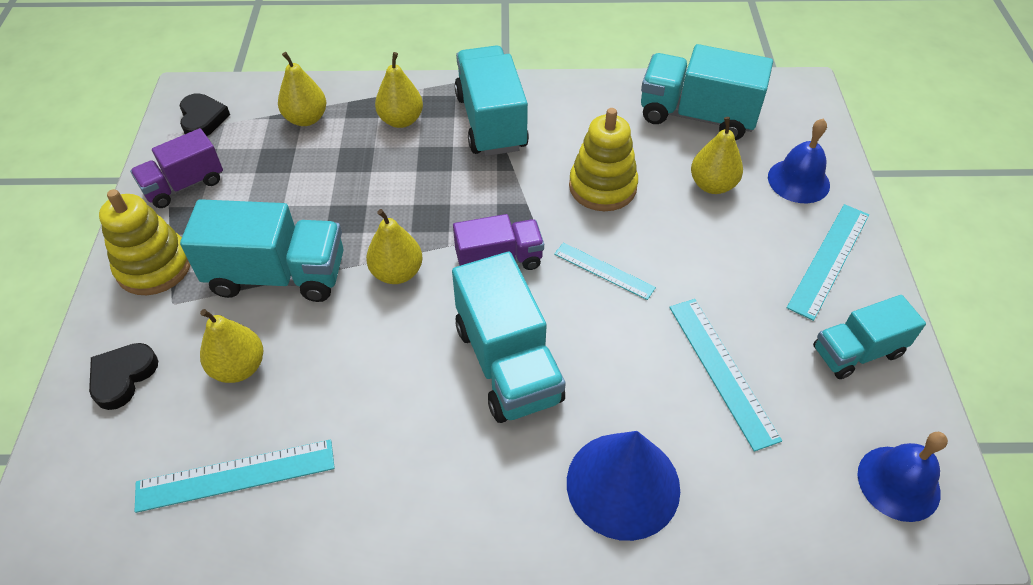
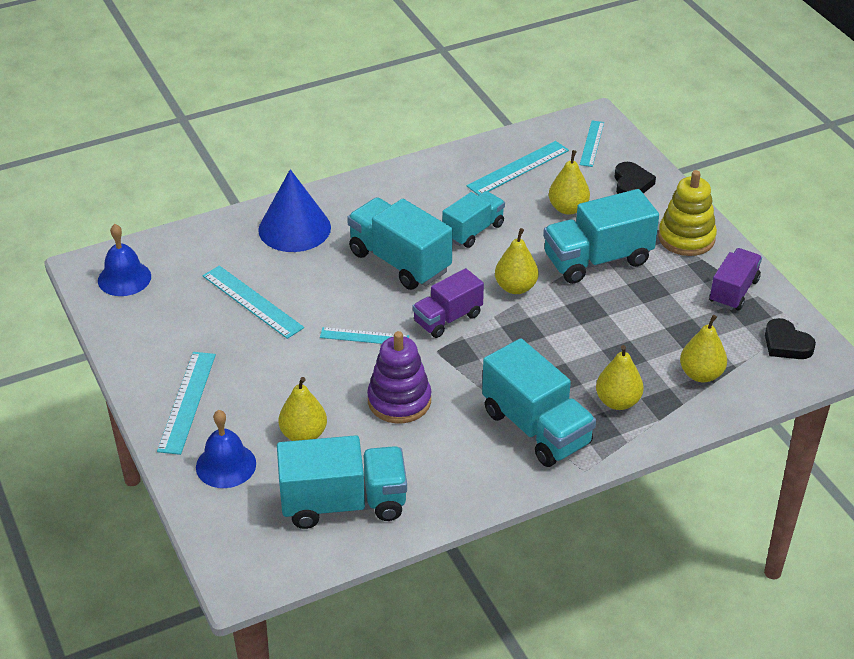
camera: 155 degrees right, 10 degrees down
(91, 483) = (591, 143): none -> turquoise ruler
(602, 187) = (399, 401): yellow stacking toy -> purple stacking toy
(857, 352) = (157, 342): turquoise truck -> turquoise truck (473, 231)

